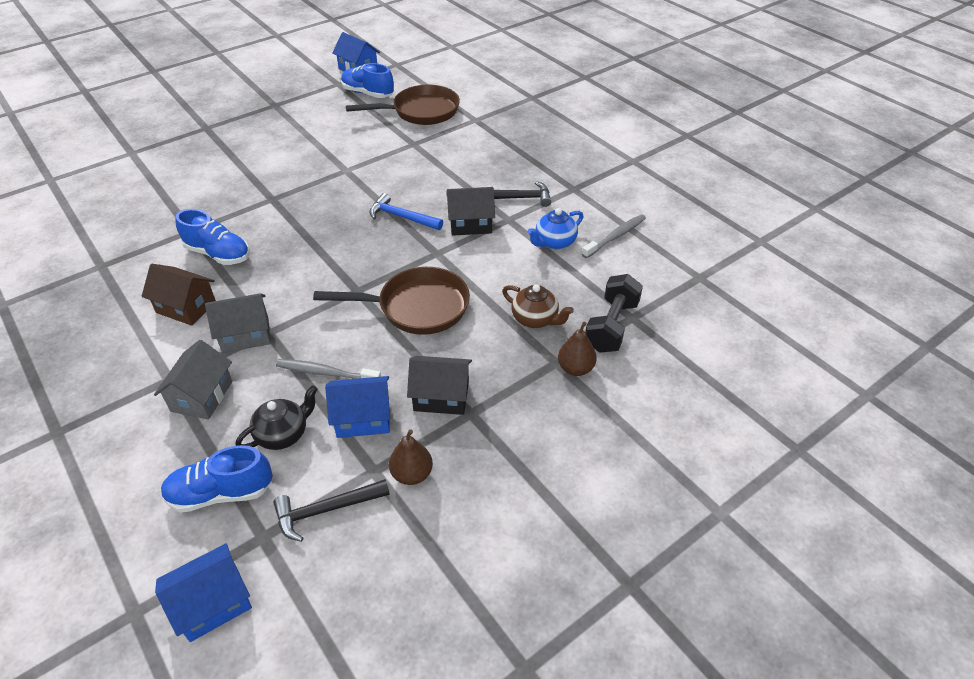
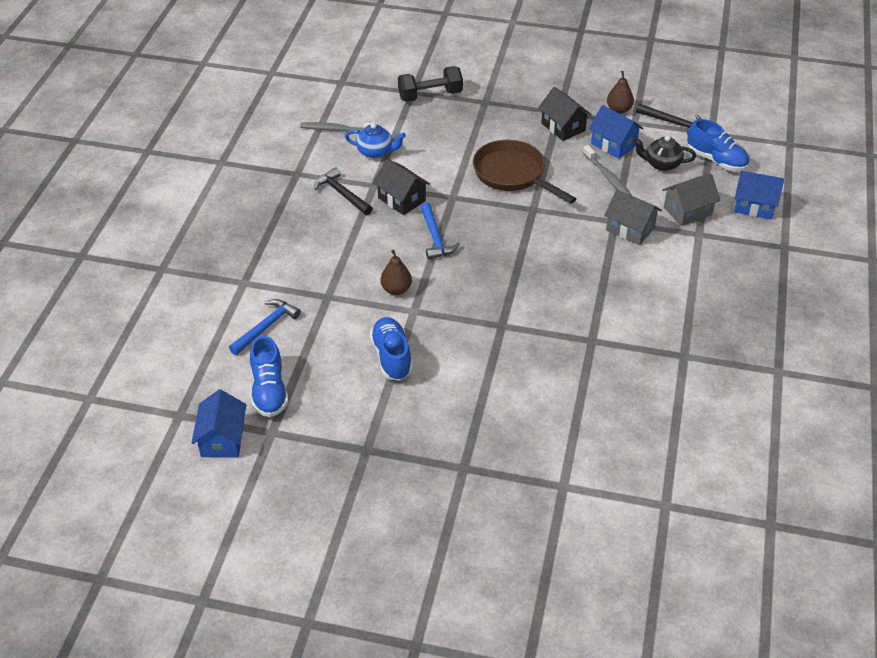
camera: 130 degrees left, 0 degrees up
(186, 307) = (650, 274): brown house -> none
(212, 603) = (753, 126): blue house -> blue house (754, 206)
(218, 254) = (591, 302): blue shoe -> blue shoe (391, 357)
(421, 112) = (266, 327): brown pan -> blue hammer
(535, 319) = (461, 124): brown teapot -> none
(575, 368) = (481, 93): brown pear -> brown pear (396, 289)

